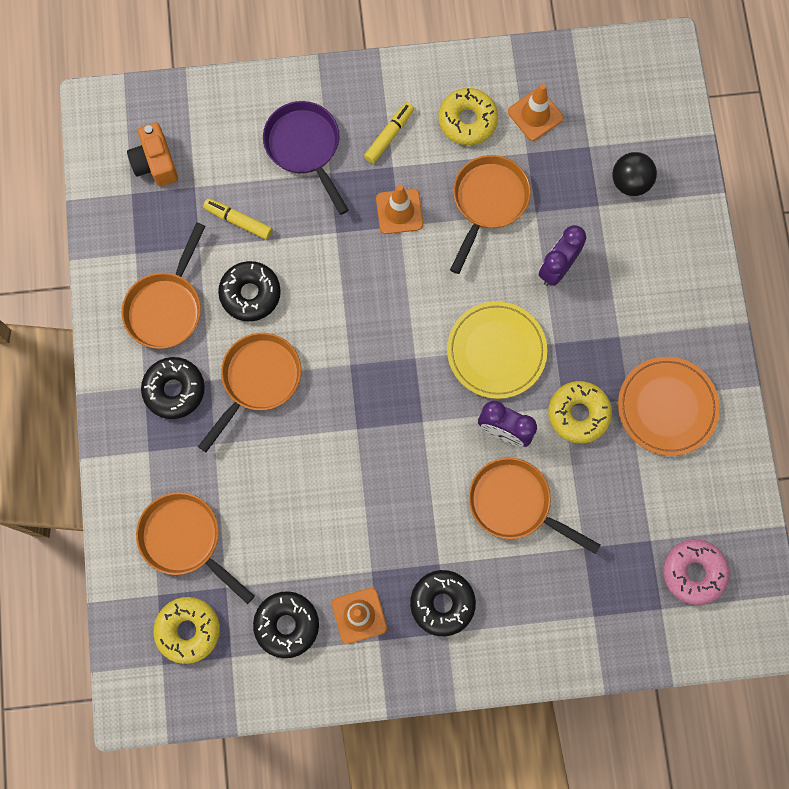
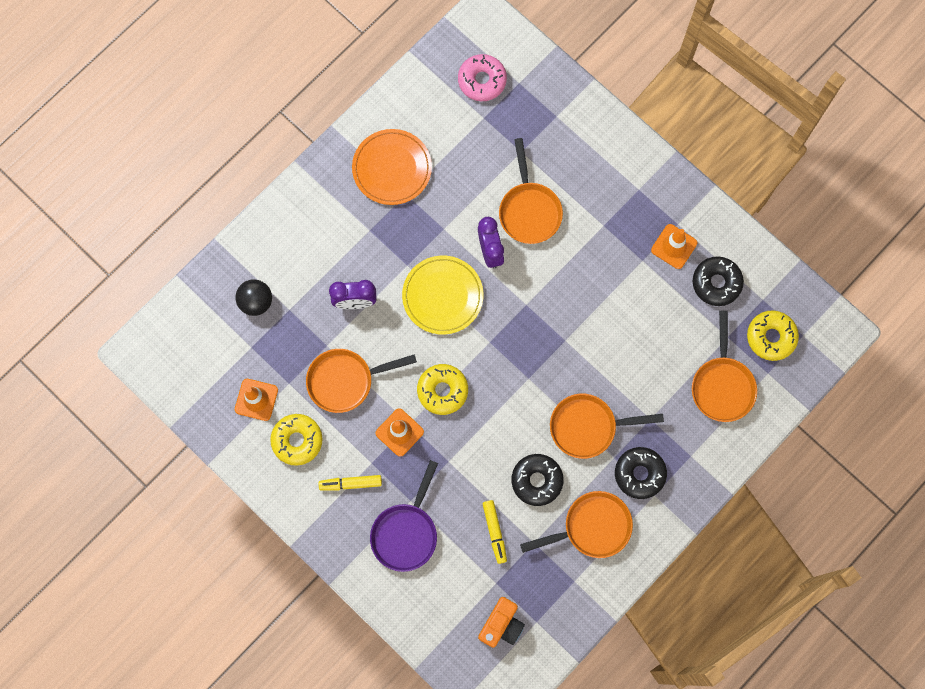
camera: 130 degrees left, 0 degrees up
(442, 603) = (624, 205): black donut -> none
(578, 414) = (441, 216): yellow donut -> yellow donut (442, 391)

